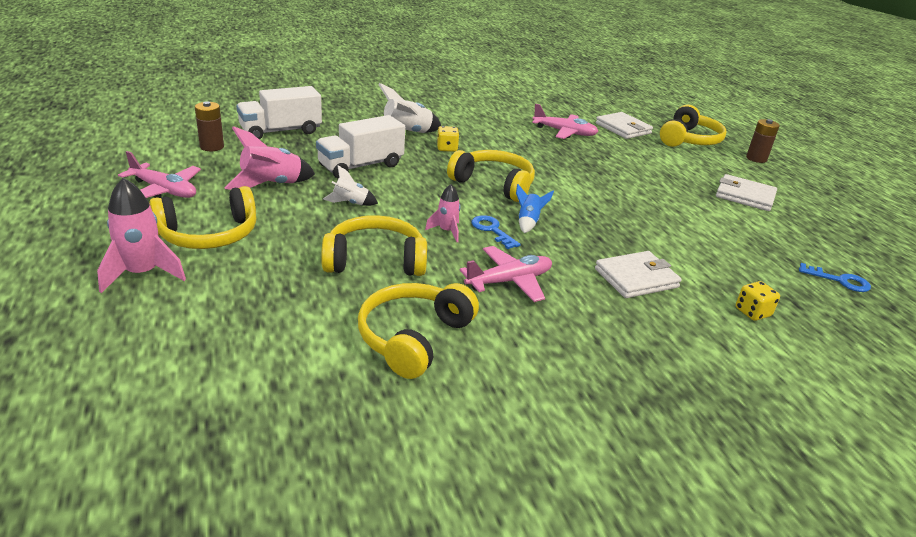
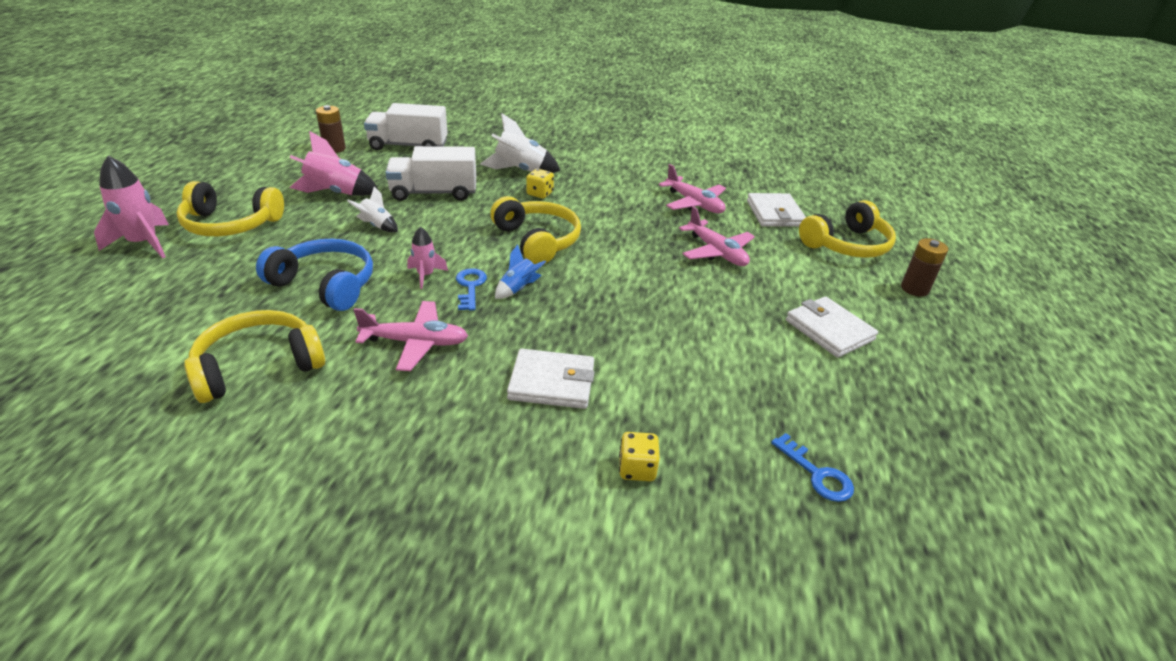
camera: 30 degrees right, 5 degrees up
(164, 190) = (249, 178): pink plane -> pink plane (716, 252)
(375, 260) = (325, 285): yellow headphones -> blue headphones

